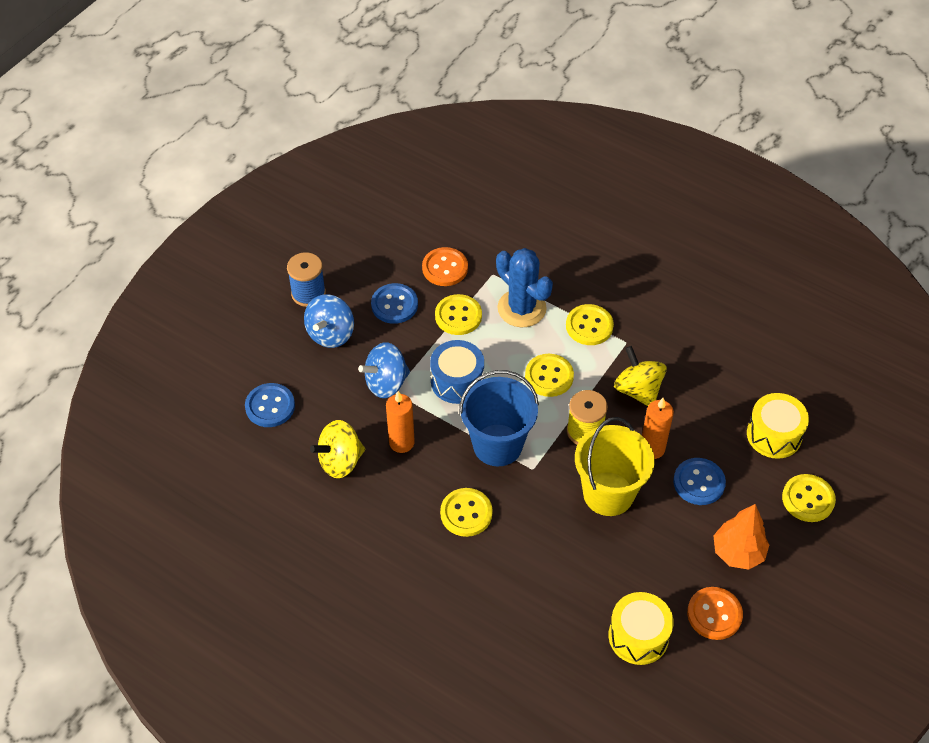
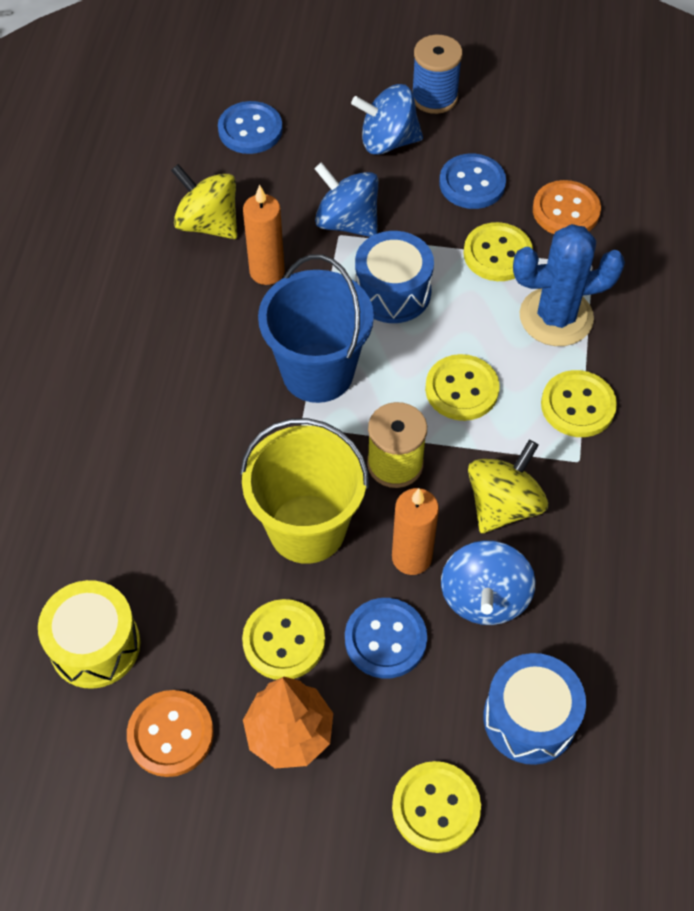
camera: 65 degrees right, 5 degrees up
(466, 513) = (196, 378): yellow button -> yellow button (284, 641)
(521, 308) = (556, 317): blue cactus -> blue cactus turned 60 degrees clockwise
(693, 424) = (484, 597): none -> blue spinning top
(774, 435) = (529, 718): yellow drum -> blue drum

